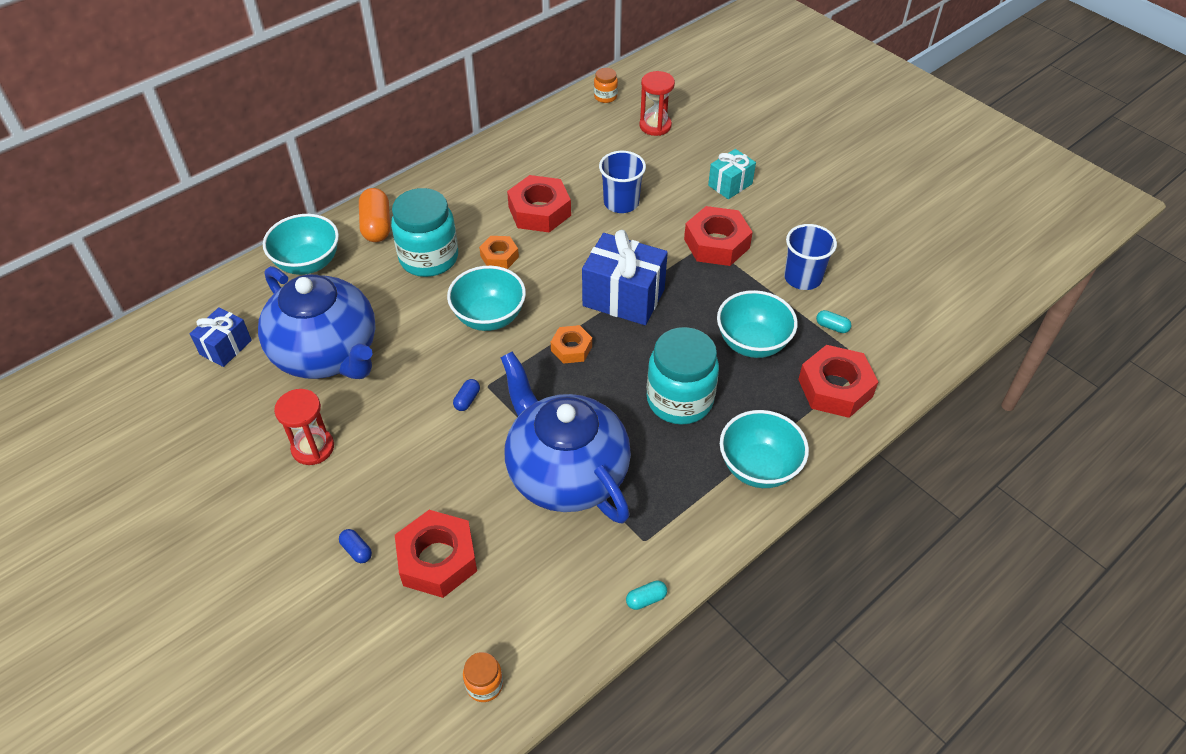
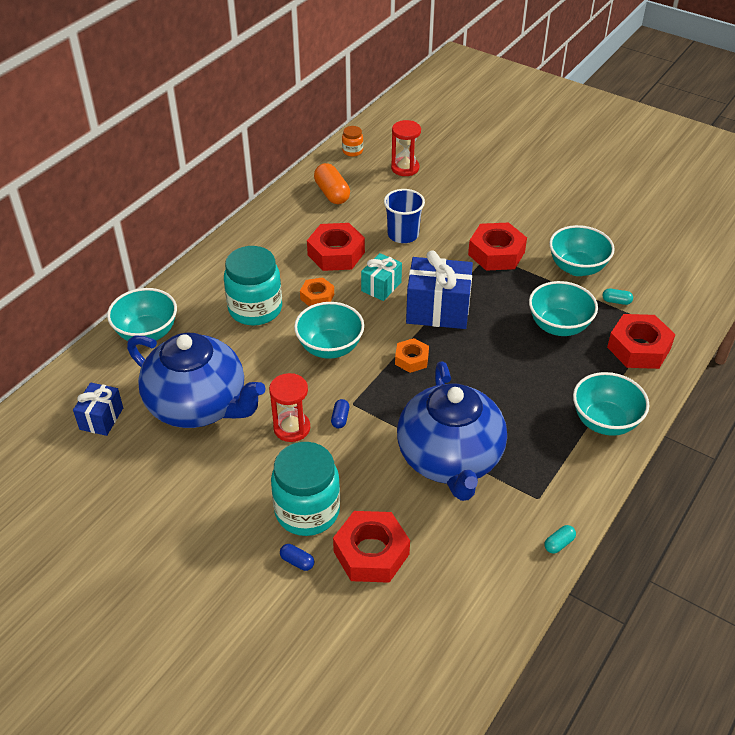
camera: 15 degrees left, 5 degrees down
(313, 448) = (220, 486): red hourglass -> red hourglass (292, 428)
(377, 226) = (196, 290): orange capsule -> orange capsule (332, 193)
(484, 685) = (455, 643): orange jar -> none
(566, 472) = (450, 459): blue teapot -> blue teapot turned 135 degrees counterclockwise
(679, 400) = (519, 382): turquoise jar -> turquoise jar (307, 511)
(730, 184) = (487, 205): turquoise gift -> turquoise gift (381, 287)
(802, 278) = (577, 268): blue cup -> turquoise bowl

